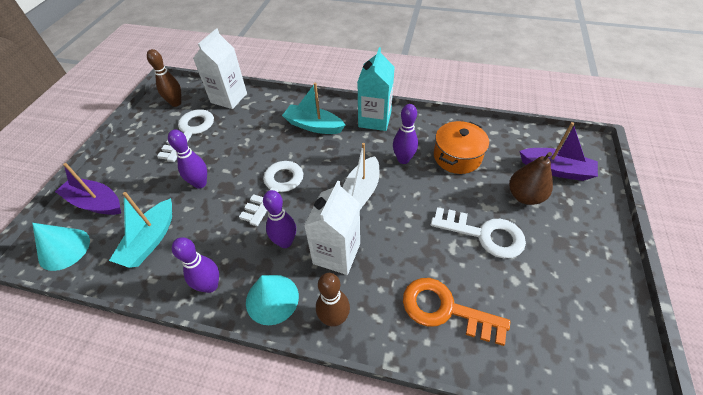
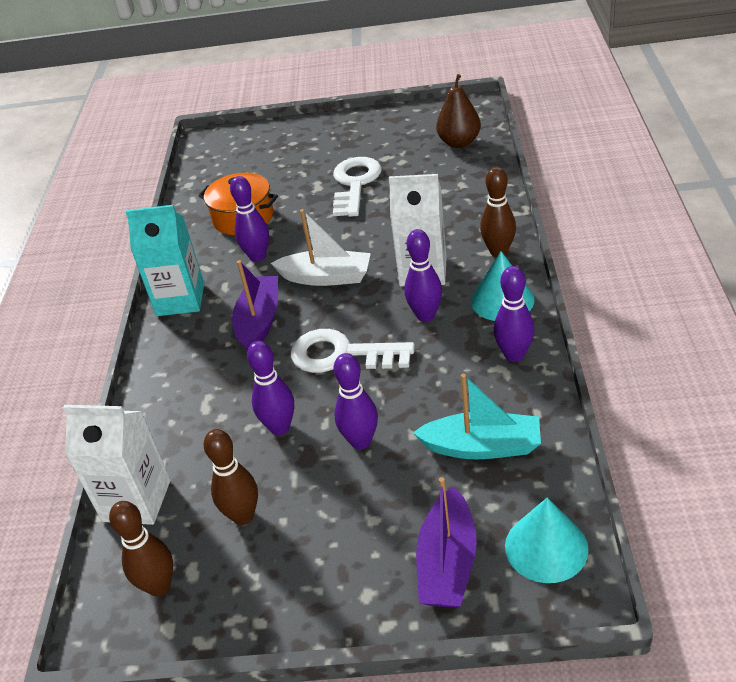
camera: 100 degrees left, 10 degrees down
(190, 131) = (243, 516): white key -> brown bowling pin
(236, 151) = (280, 427): none -> purple bowling pin
(313, 126) = (203, 358): turquoise boat -> none
(445, 309) = (452, 192): orange key -> none
(524, 196) = (294, 167): brown pear -> brown pear (459, 142)
(555, 170) = (249, 154): purple boat -> purple boat (259, 321)

